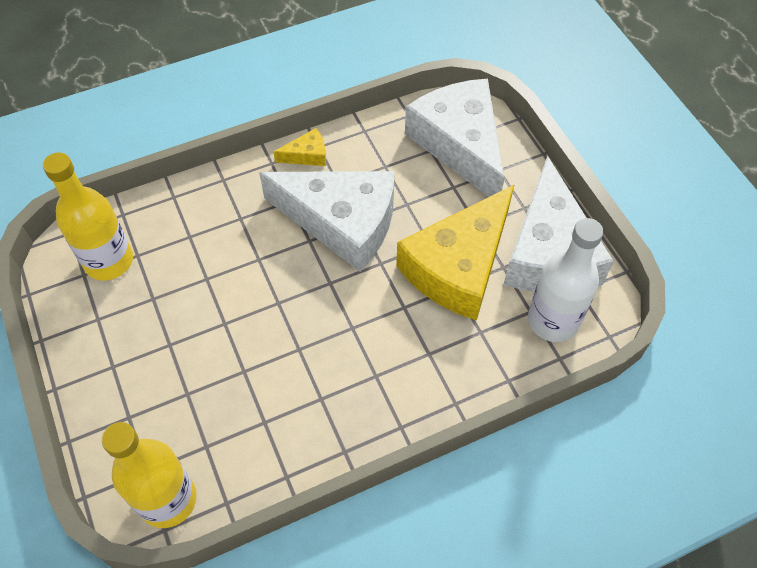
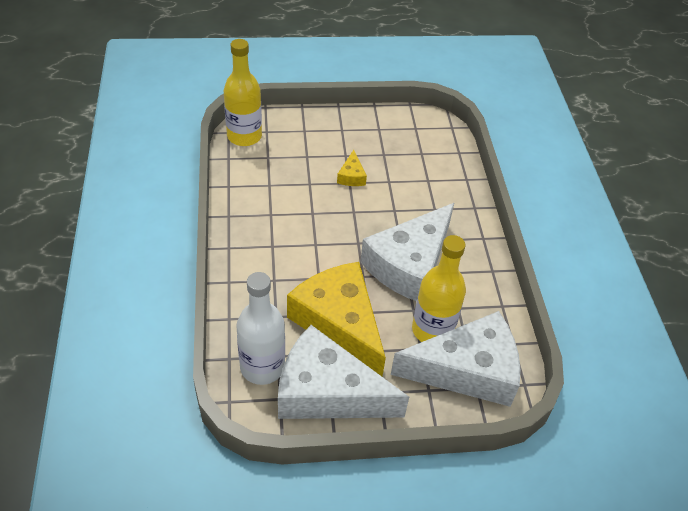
camera: 105 degrees right, 10 degrees down
(109, 261) = (421, 140): yellow bottle -> yellow bottle (432, 330)
(307, 155) = (485, 261): yellow cheese -> yellow cheese (351, 176)

